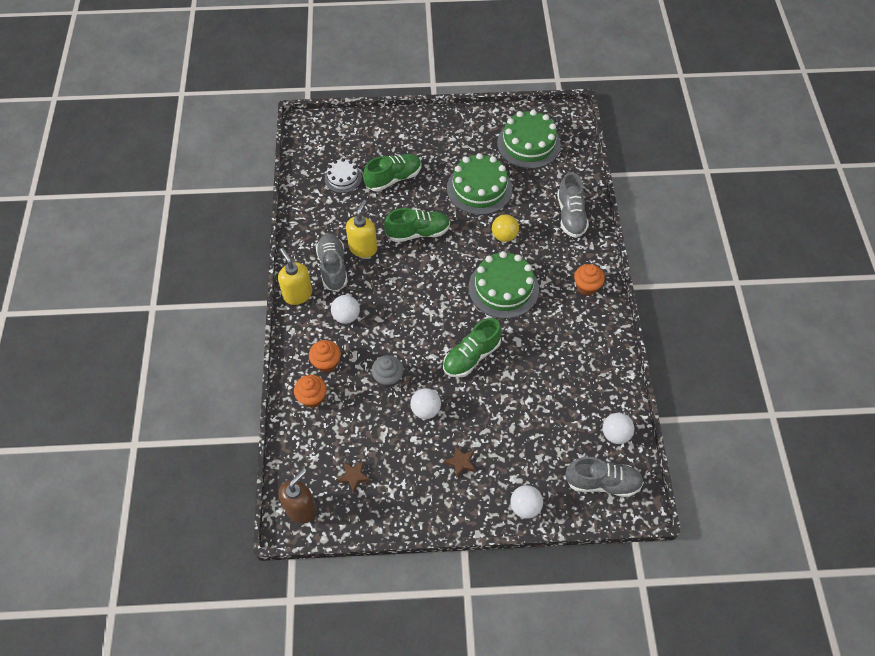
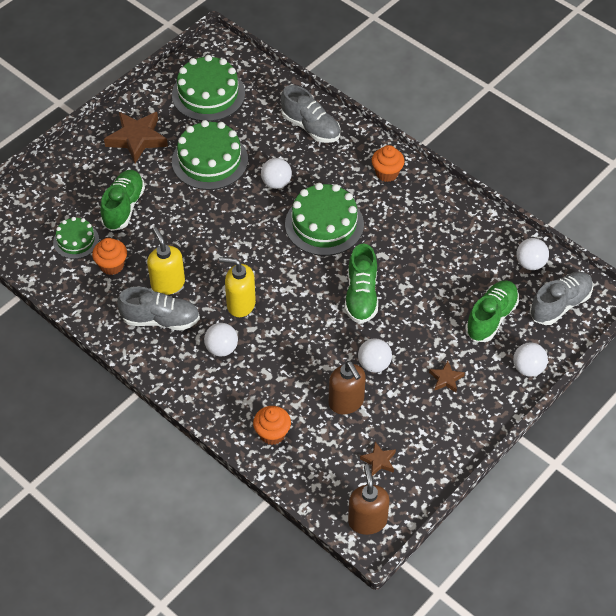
camera: 45 degrees left, 5 degrees down
(297, 294) = (156, 366): yellow soap dispenser -> yellow soap dispenser (240, 304)
(326, 363) = (250, 398): orange cupcake -> orange cupcake (112, 265)
(333, 267) = (160, 320): grey shoe -> grey shoe turned 150 degrees clockwise
(343, 178) = (76, 240): white cake -> green cake
(379, 419) = (346, 402): none -> brown soap dispenser
(388, 378) = (316, 366): grey cupcake -> none
(418, 233) = (200, 235): green shoe -> green shoe (491, 318)
(451, 141) = (137, 139): none -> brown star
(504, 236) = (276, 183): yellow ball -> white ball

